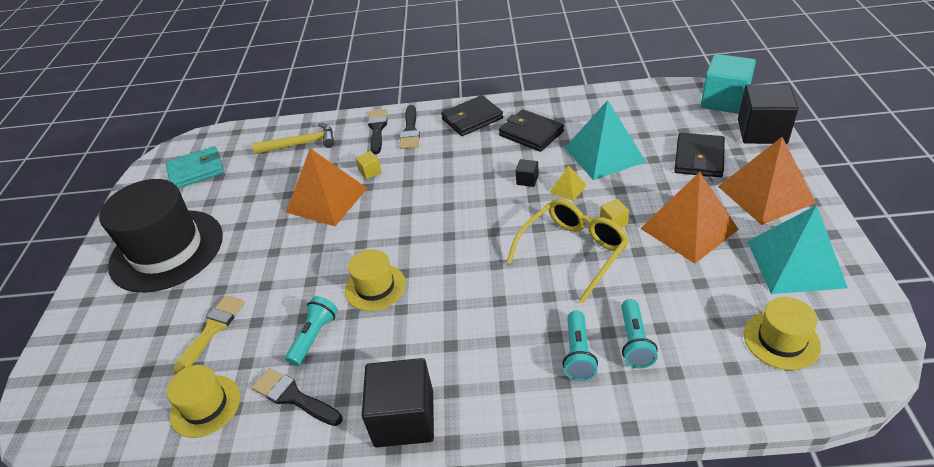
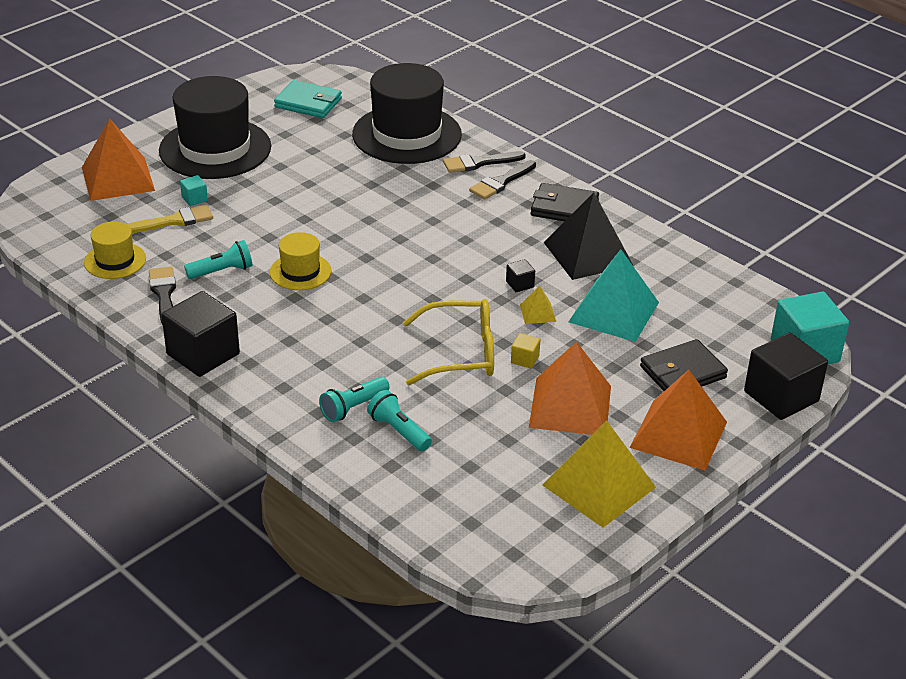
camera: 40 degrees right, 5 degrees down
(204, 299) = (194, 199): none -> turquoise cube
(301, 144) = (407, 134): yellow hammer -> black hat
(327, 200) = (360, 191): orange pyramid -> orange pyramid (118, 179)
(370, 172) = (420, 192): yellow cube -> none
(377, 129) = (479, 163): black brush -> black brush turned 150 degrees counterclockwise
(531, 133) = (588, 254): black wallet -> black pyramid
(634, 342) = (399, 431): turquoise flashlight -> turquoise flashlight turned 90 degrees clockwise
(781, 340) = (492, 509): yellow hat -> none
(795, 264) = (598, 486): turquoise pyramid -> yellow pyramid

